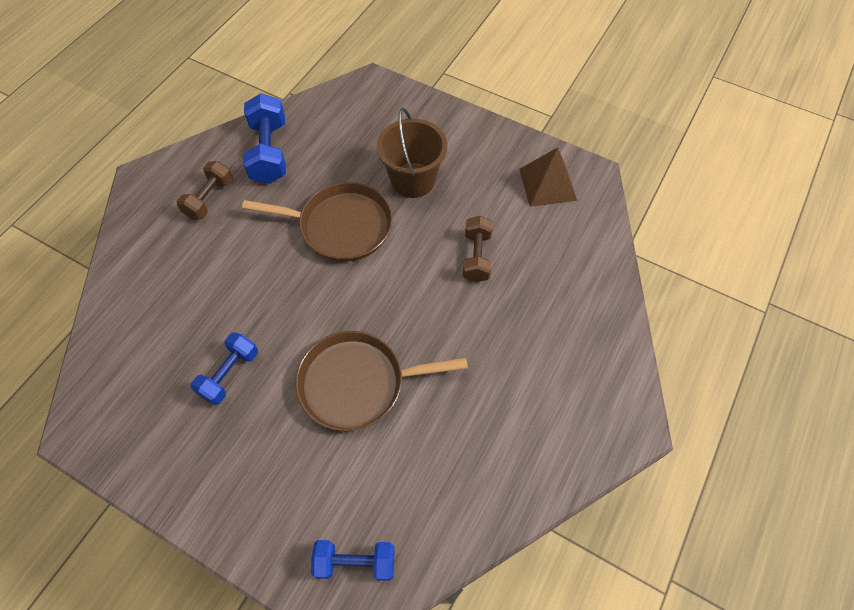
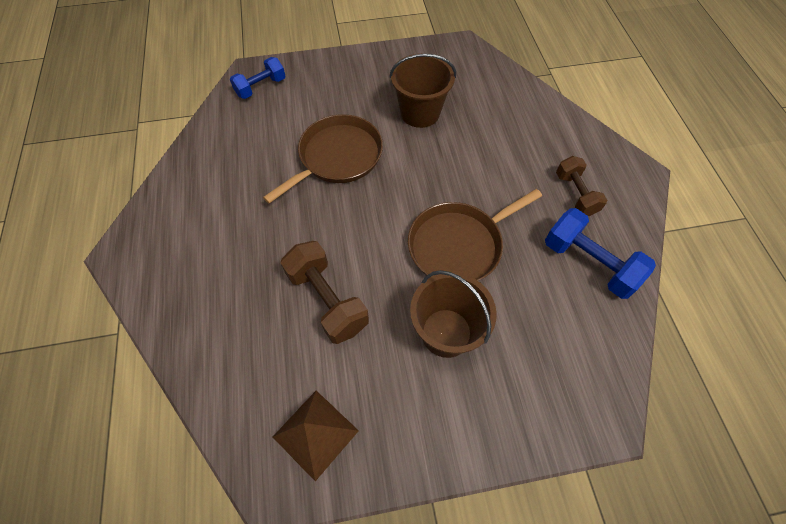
camera: 140 degrees right, 0 degrees up
(229, 374) = (420, 113): blue dumbbell -> brown bucket
(476, 257) = (327, 300): brown dumbbell -> brown dumbbell, size x1.50

